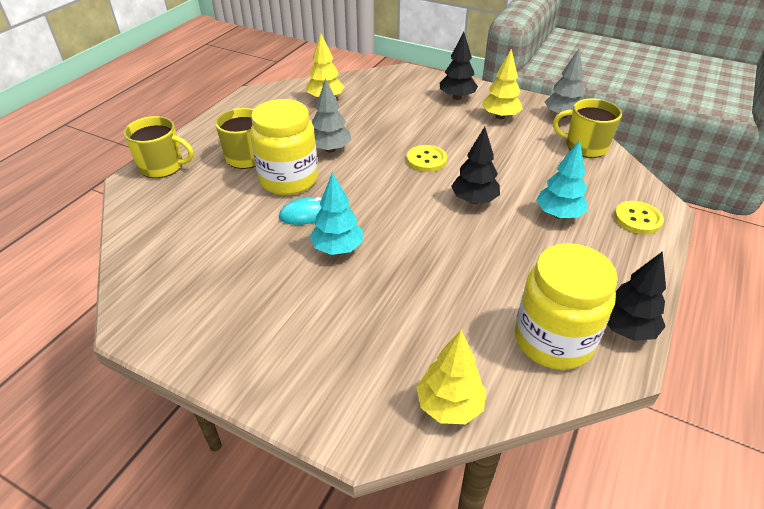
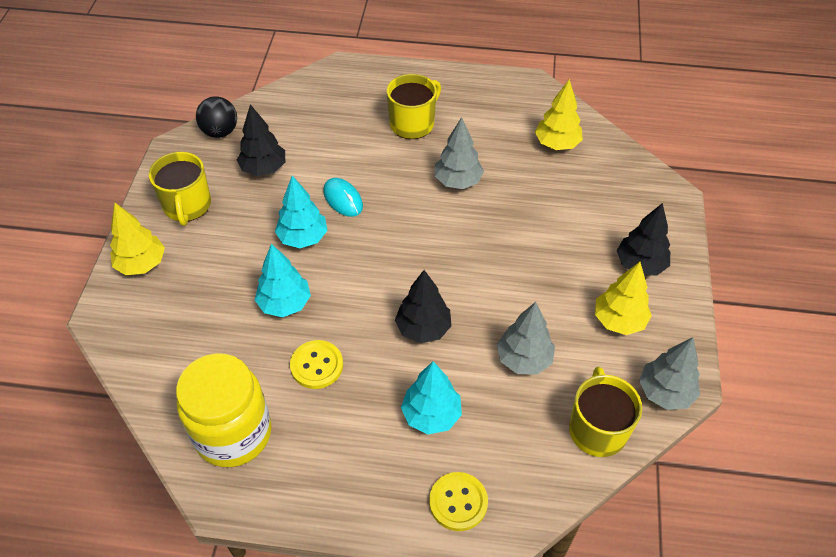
camera: 70 degrees right, 10 degrees up
(141, 283) = (220, 132): none -> black ball
(162, 166) = (369, 76): yellow mug -> yellow mug (187, 206)
(289, 179) = (390, 168): yellow jar -> none
(412, 276) = (285, 304): none -> turquoise tree
(426, 160) = (480, 268): yellow button -> yellow button (317, 365)
(449, 405) = (142, 366): yellow tree -> yellow tree (141, 264)
(519, 161) = (524, 359): none -> grey tree
(626, 329) = (265, 498): black tree -> black tree (264, 169)

